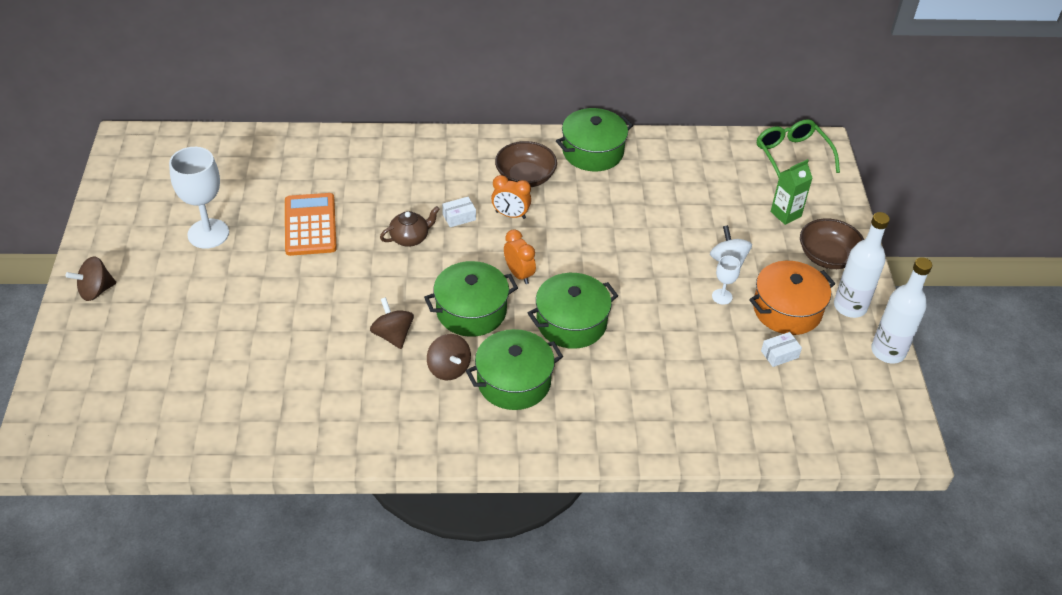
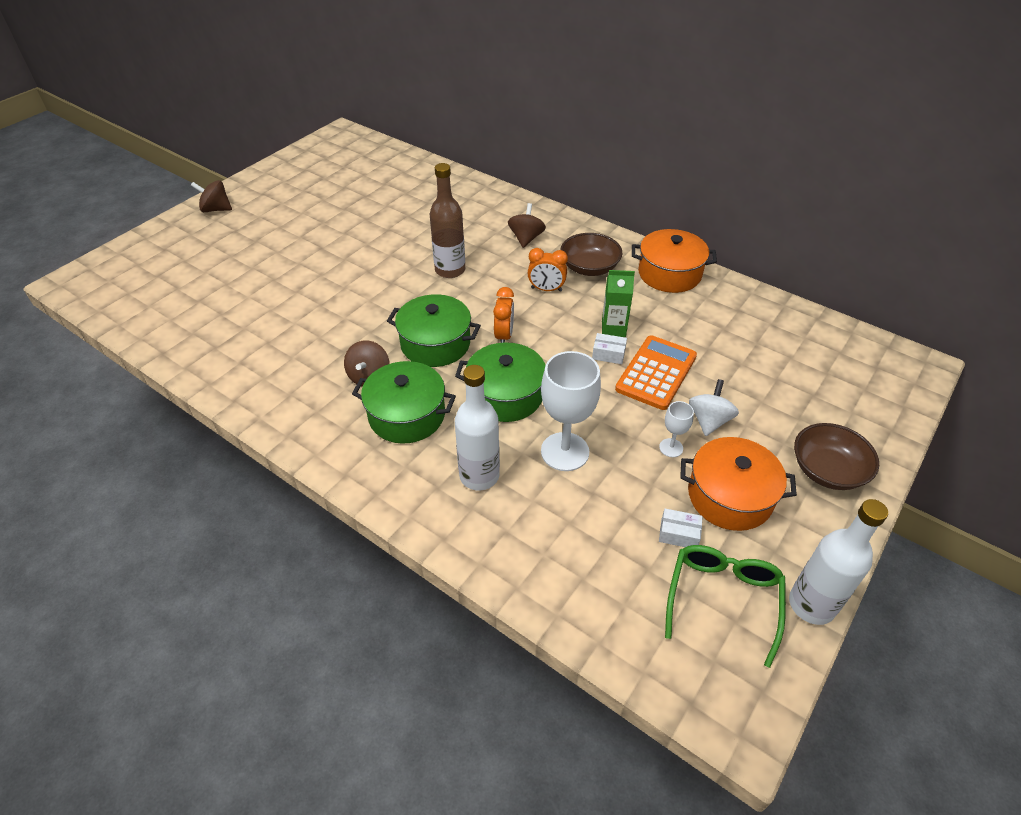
camera: 40 degrees right, 0 degrees up
(208, 234) = (321, 206): white goblet -> white goblet (565, 451)
(310, 225) = (391, 230): orange calculator -> orange calculator (656, 373)
(393, 335) = (358, 331): brown spinning top -> brown spinning top (526, 238)
(410, 238) = (450, 270): brown teapot -> brown bottle
(459, 217) = (503, 272): white box -> white box (608, 354)
(510, 215) = (546, 289): orange clock -> orange clock turned 45 degrees counterclockwise
(592, 152) = (669, 274): green pot -> orange pot
(785, 214) = (816, 408): green carton -> green carton (613, 328)
(792, 156) = (874, 361): green glasses -> green glasses (723, 599)
(850, 306) = (807, 532): white bottle -> white bottle (479, 476)

